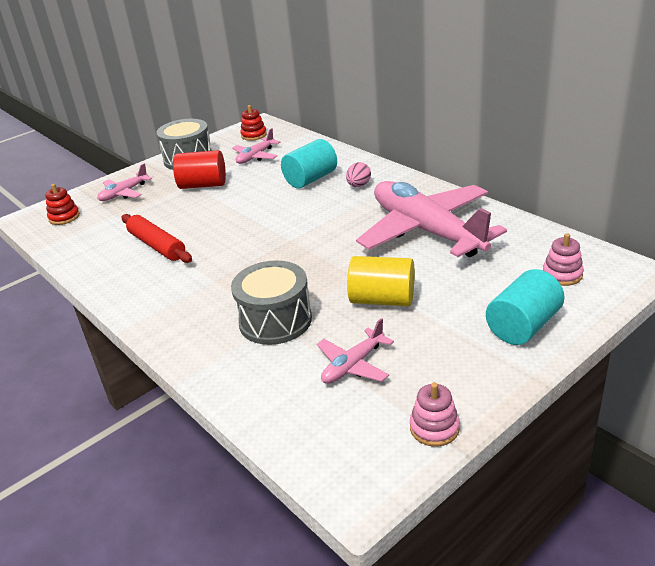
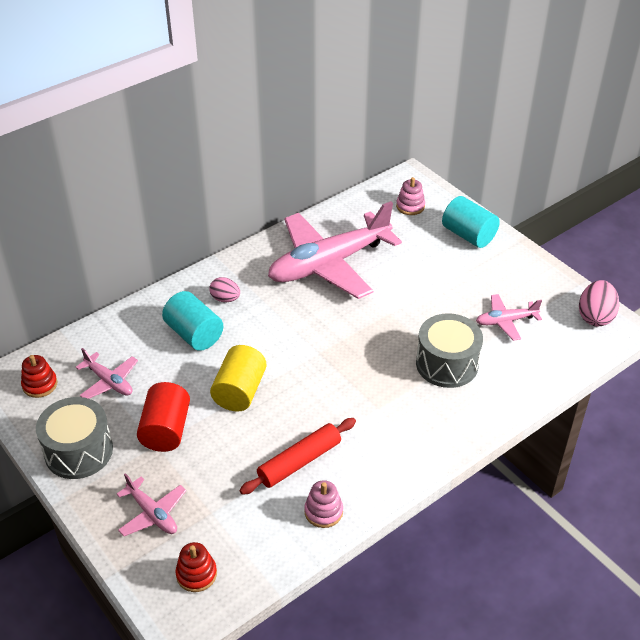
camera: 90 degrees left, 10 degrees up
(353, 365) = (505, 321): pink plane -> pink plane turned 120 degrees clockwise
(377, 460) = (595, 317): none -> pink egg
(382, 300) = (427, 299): yellow cylinder -> yellow cylinder (240, 391)
(434, 428) = (567, 289): pink stacking toy -> pink stacking toy (323, 512)

